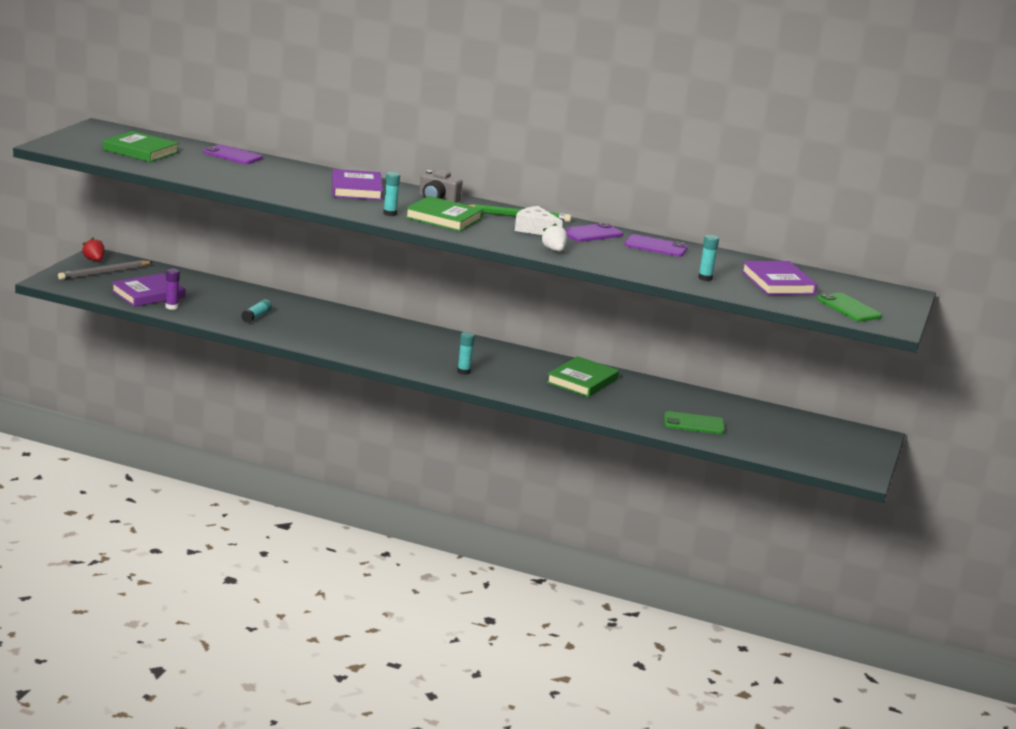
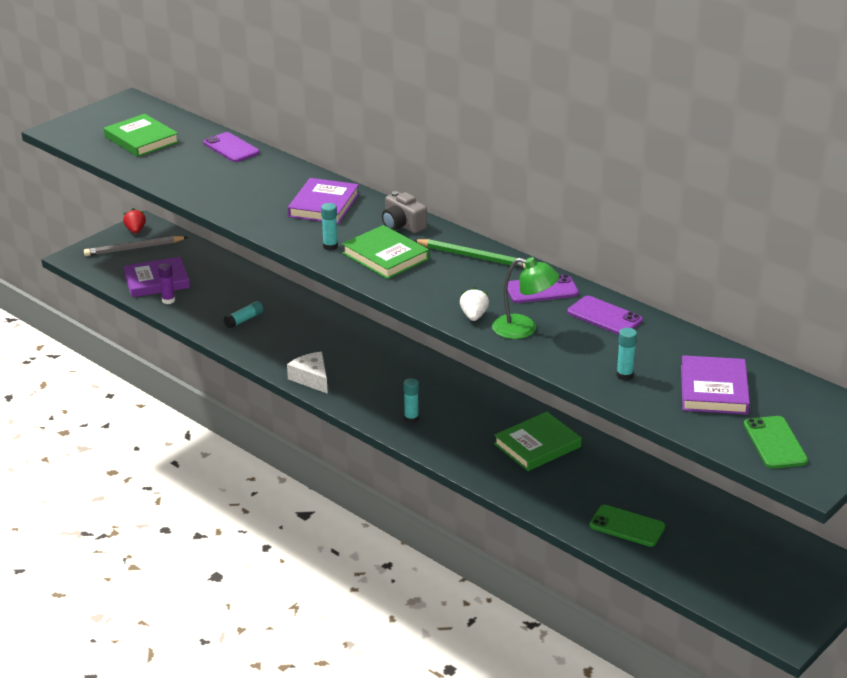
camera: 25 degrees right, 10 degrees up
(535, 230) = (478, 280): white cheese -> white cheese (311, 378)
(601, 256) = (523, 329): none -> green lamp

